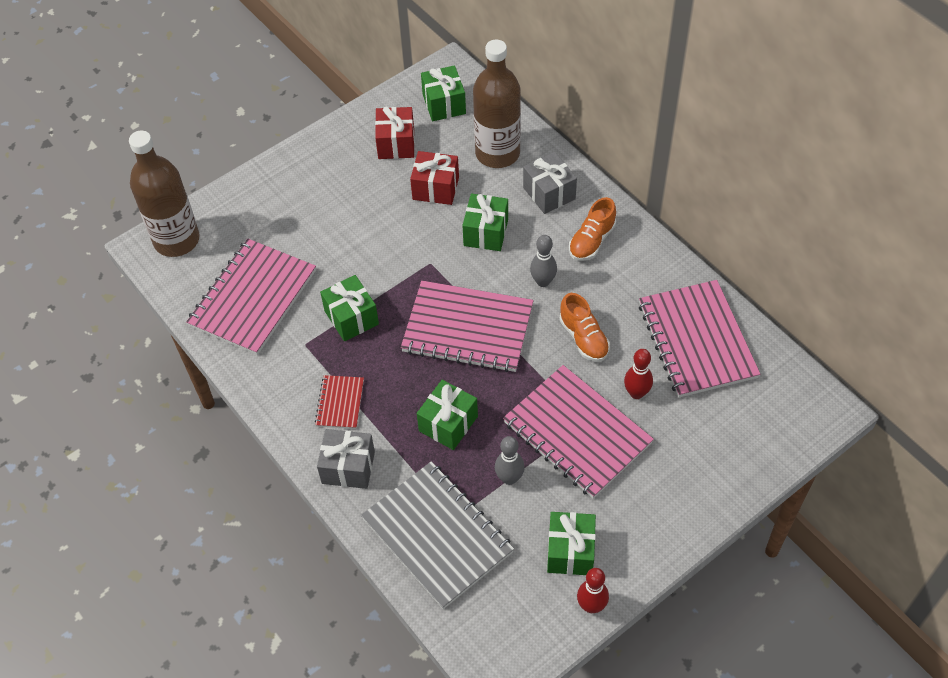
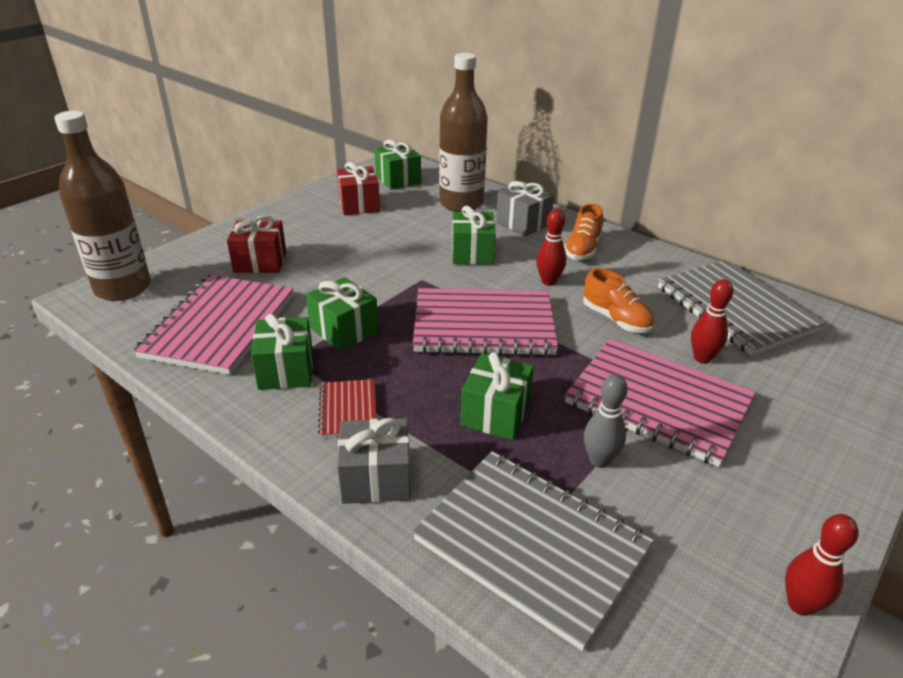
camera: 15 degrees left, 20 degrees down
(435, 188) = (408, 229): red gift -> red gift (260, 262)
(543, 281) = (548, 281): grey bowling pin -> red bowling pin
(570, 551) = (726, 535): green gift -> green gift (286, 370)
(696, 340) = (735, 309): pink notebook -> grey notebook

